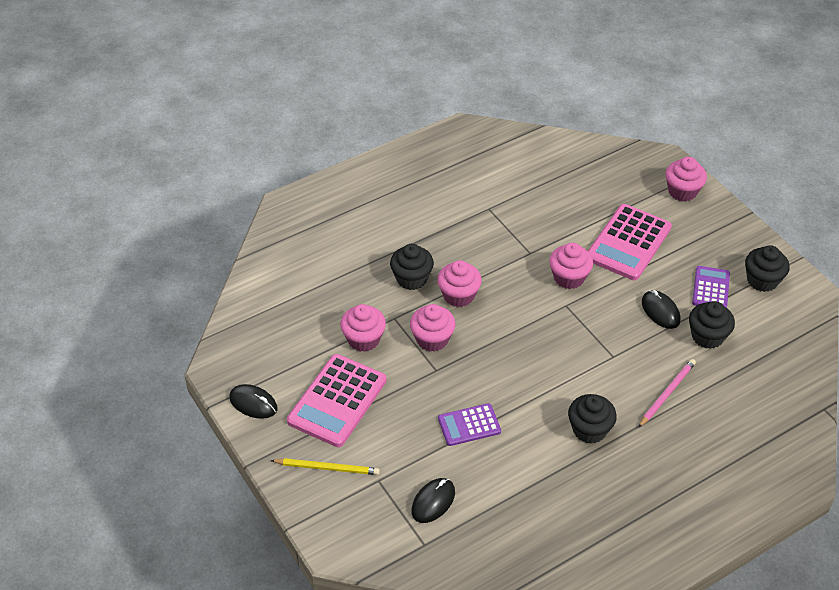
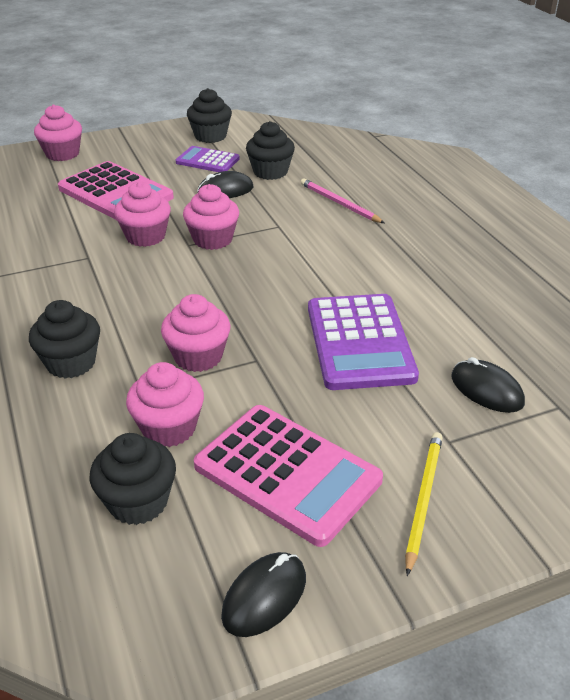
camera: 80 degrees left, 10 degrees down
(458, 295) = (128, 323): pink cupcake -> pink cupcake (212, 239)
(469, 425) = (360, 342): purple calculator -> purple calculator, size x1.74
(589, 429) = (380, 255): black cupcake -> black cupcake (138, 502)

